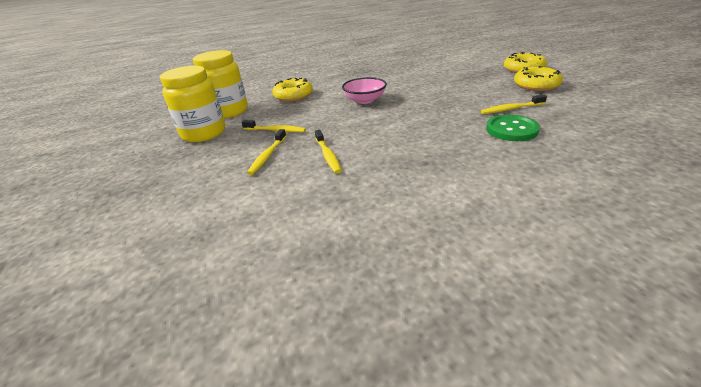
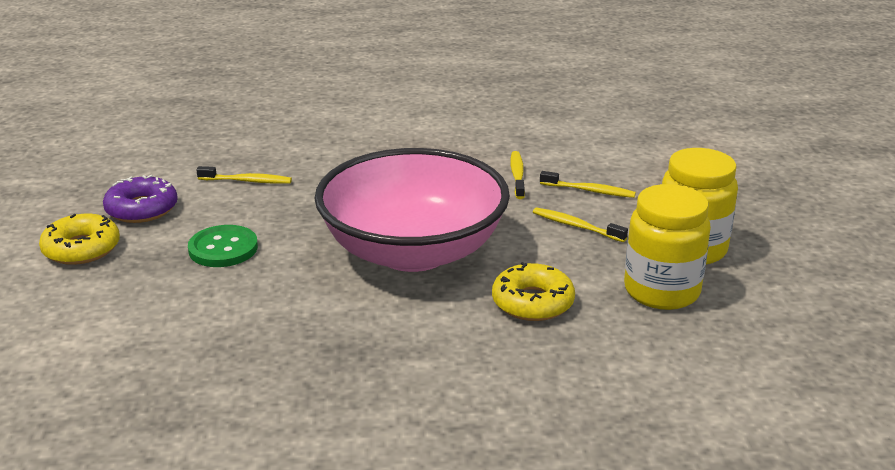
camera: 165 degrees left, 5 degrees down
(267, 156) = (589, 191): yellow toothbrush -> yellow toothbrush turned 75 degrees clockwise
(365, 100) = (413, 251): pink bowl -> pink bowl, size x2.41
(511, 130) = (294, 157): green button -> green button (223, 249)
(536, 85) = (142, 209): yellow donut -> purple donut

